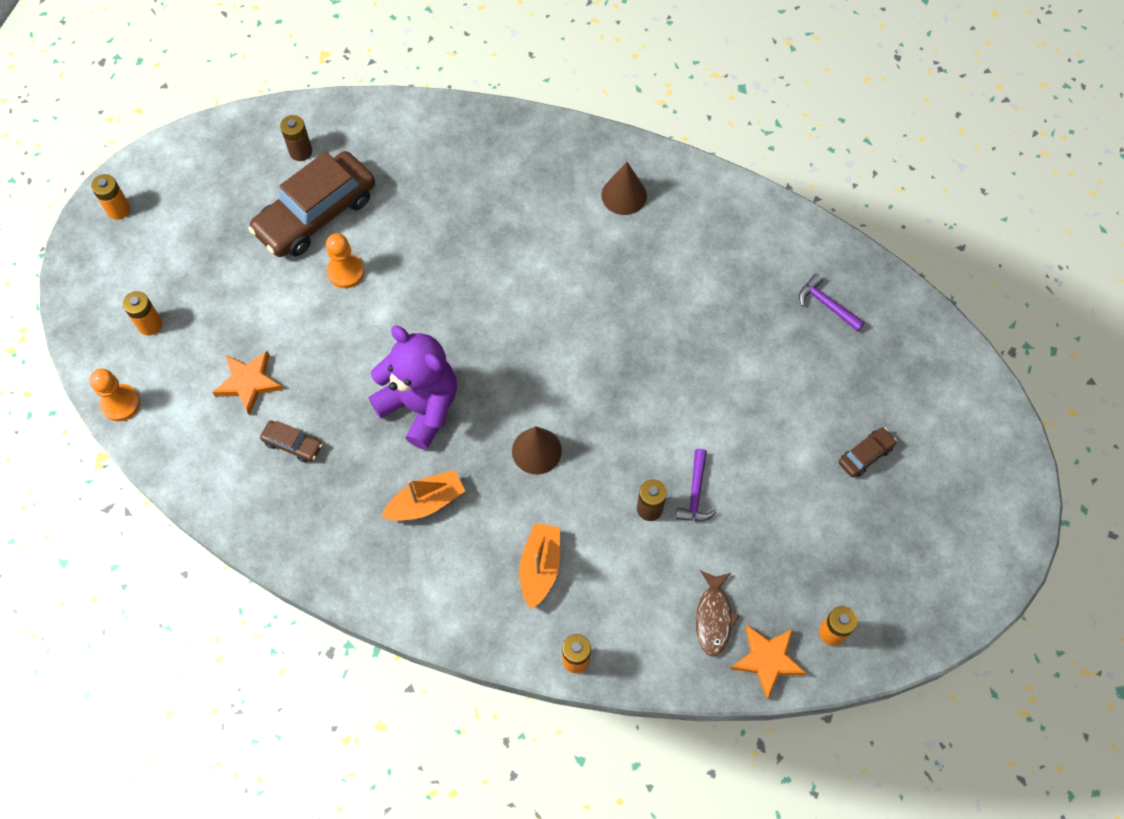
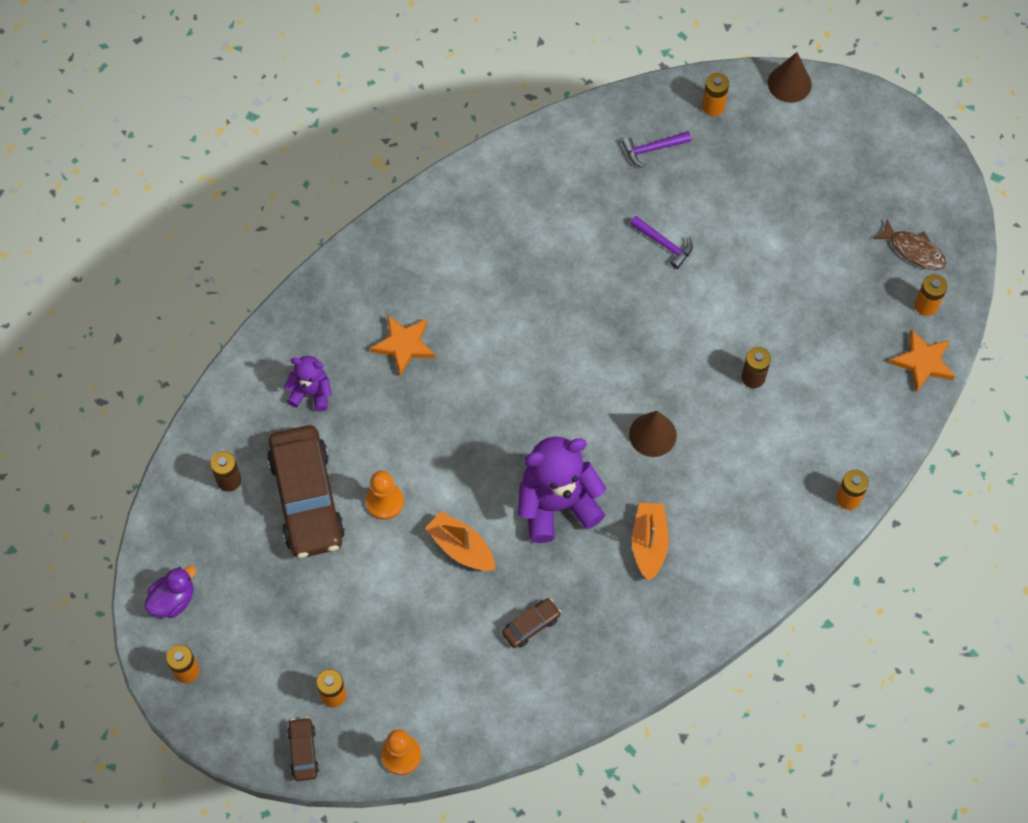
camera: 60 degrees left, 0 degrees up
(175, 169) = (173, 600): none -> purple duck
(248, 383) = (447, 635): orange star -> orange star (404, 345)
(413, 167) = (311, 393): none -> purple teddy bear
(540, 567) = (756, 485): orange boat -> orange boat (461, 547)
(624, 195) = (452, 240): brown cone -> brown cone (789, 83)
(695, 493) = (759, 337): purple hammer -> purple hammer (664, 244)
(713, 617) = (869, 381): brown fish -> brown fish (913, 250)
(865, 455) = (798, 199): brown car -> brown car (303, 751)
(909, 333) = (713, 106): none -> orange battery

